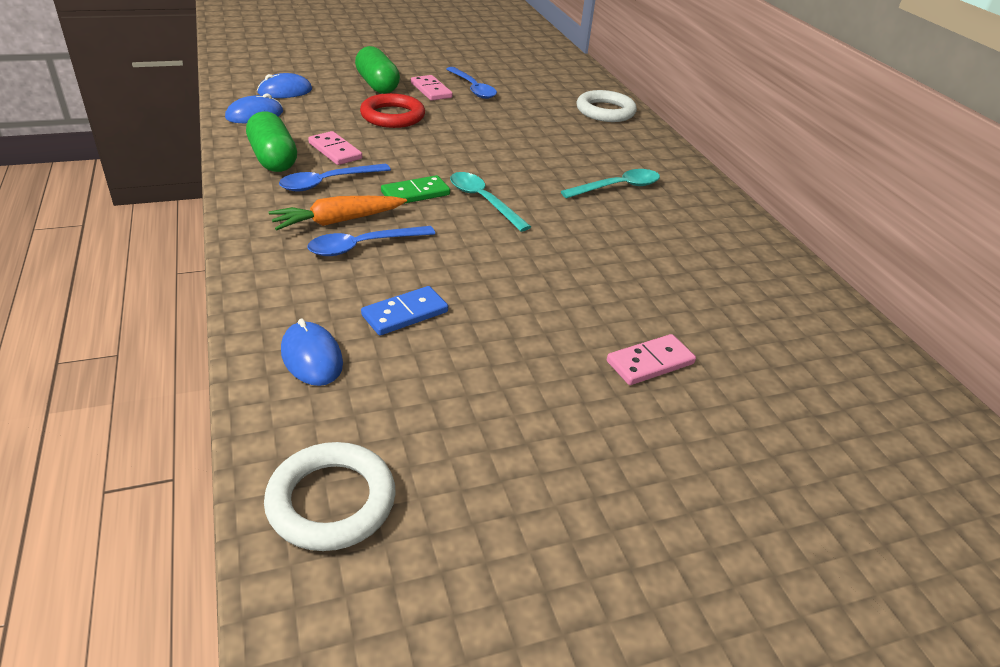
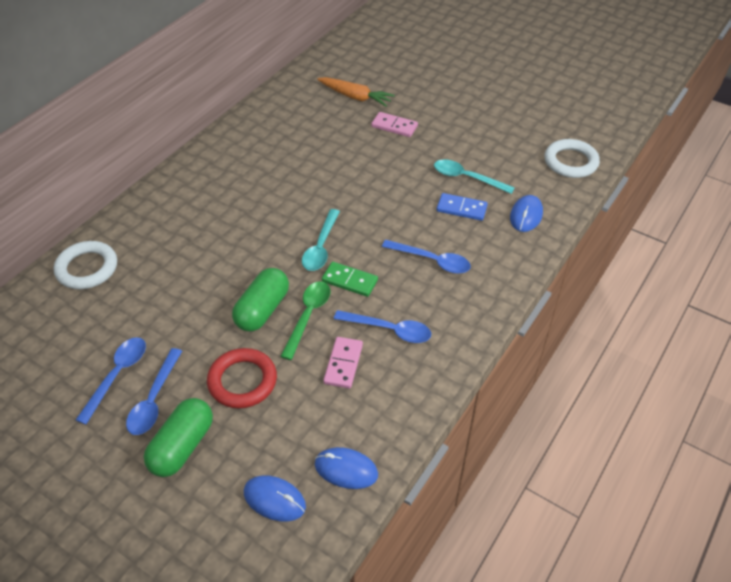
camera: 125 degrees left, 10 degrees up
(273, 159) = (396, 385): green capsule -> green capsule (262, 310)
(338, 221) = (423, 289): orange carrot -> orange carrot (355, 97)
(409, 160) = (308, 316): none -> green spoon
(431, 90) = (154, 399): pink domino -> blue spoon
(617, 187) = (230, 203): turquoise spoon -> turquoise spoon (467, 178)

